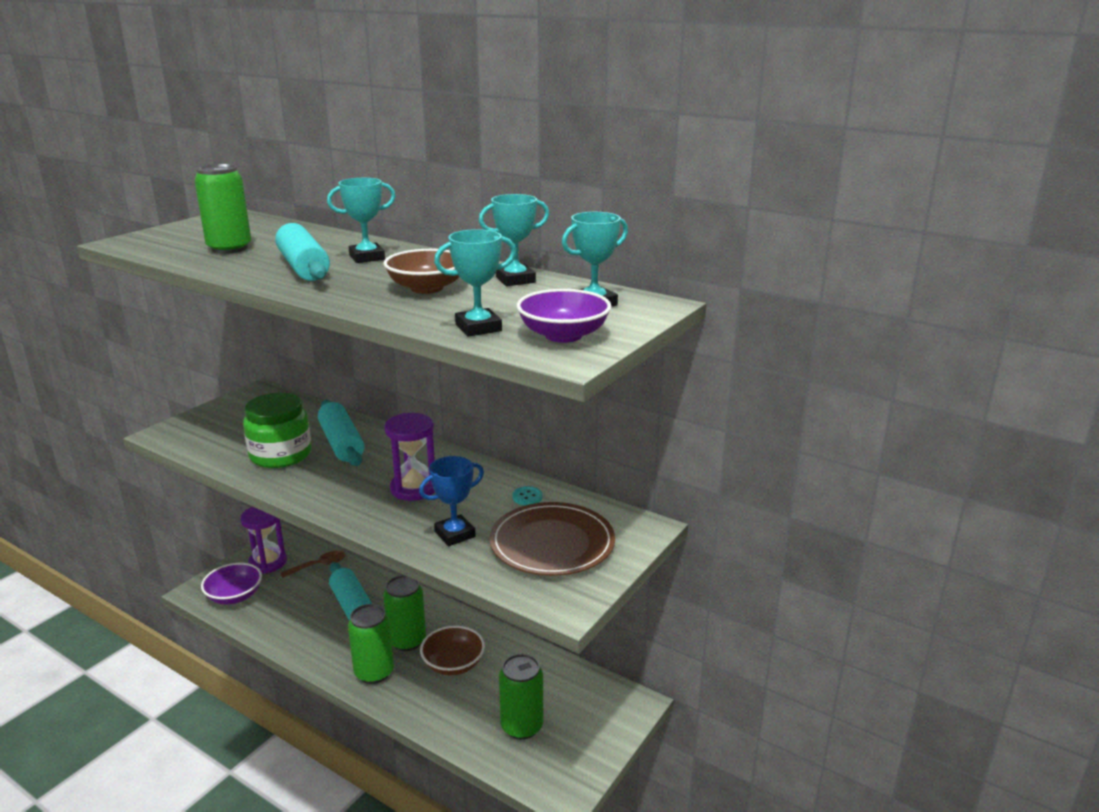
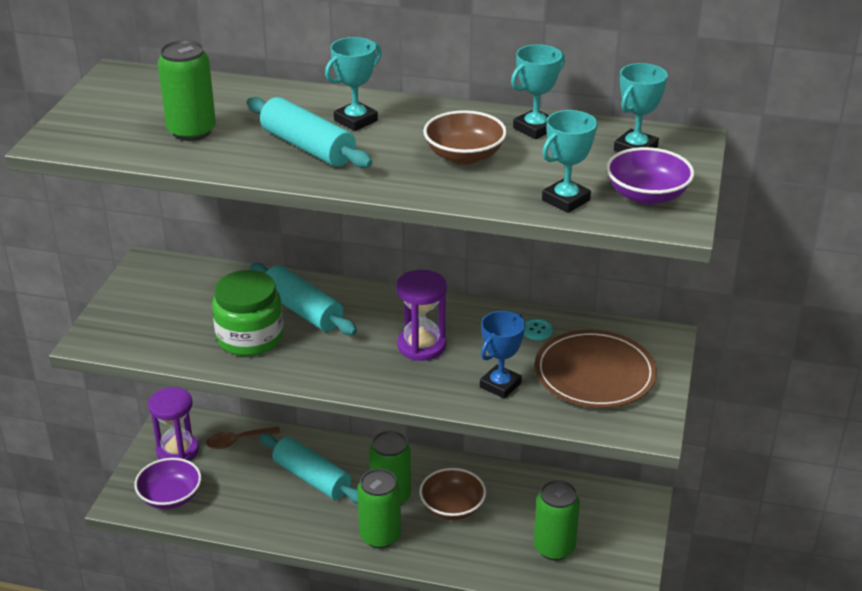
camera: 20 degrees left, 10 degrees up
(318, 566) = (238, 441): brown spoon -> brown spoon turned 150 degrees counterclockwise

